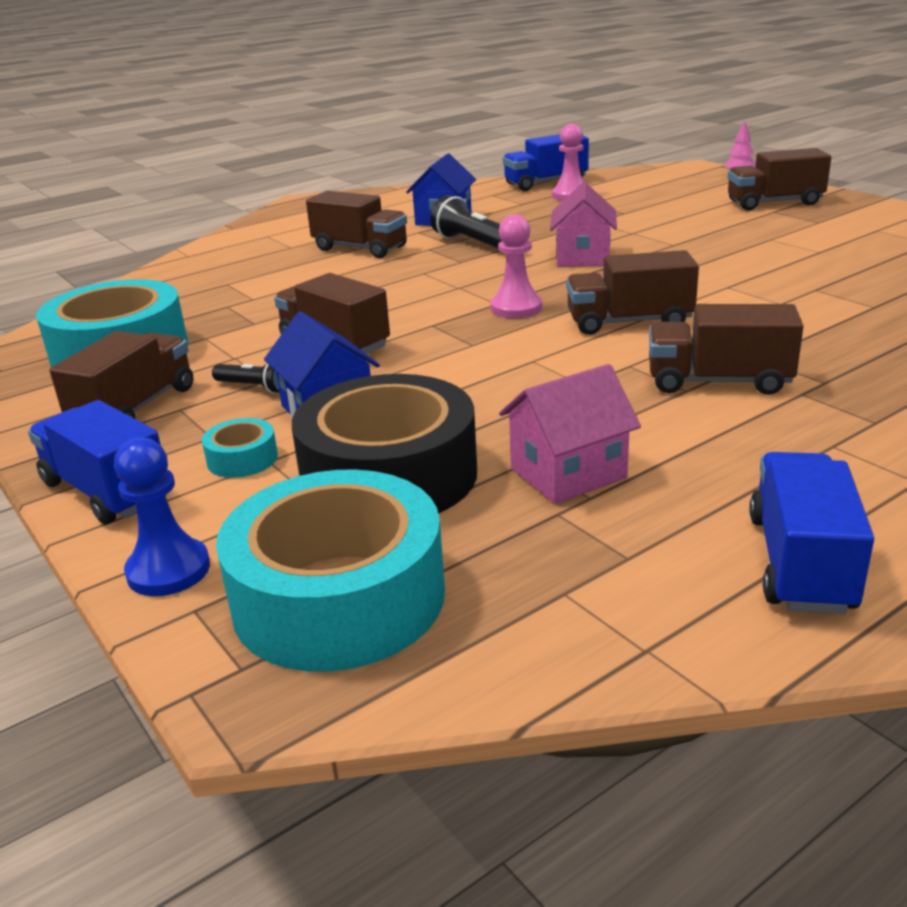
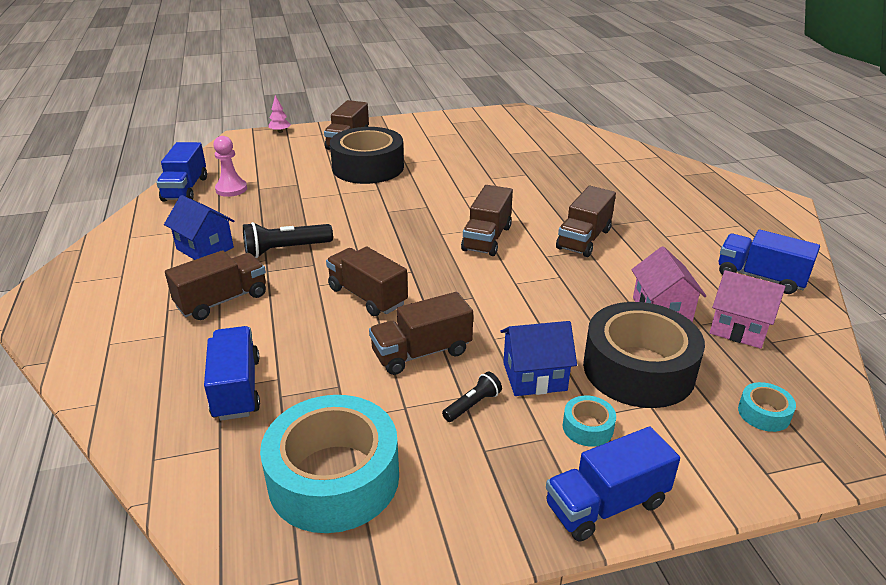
camera: 70 degrees left, 5 degrees up
(135, 408) = (467, 477): brown truck -> brown truck (367, 296)
(168, 570) = (722, 480): blue pawn -> none
(229, 289) = (236, 388): none -> blue truck
(339, 597) = (764, 413): turquoise tape -> turquoise tape, size x0.42
(516, 308) = (428, 267): pink pawn -> none
(583, 257) = (364, 221): pink house -> pink house (739, 328)
(721, 227) = (368, 167): none -> black tape

